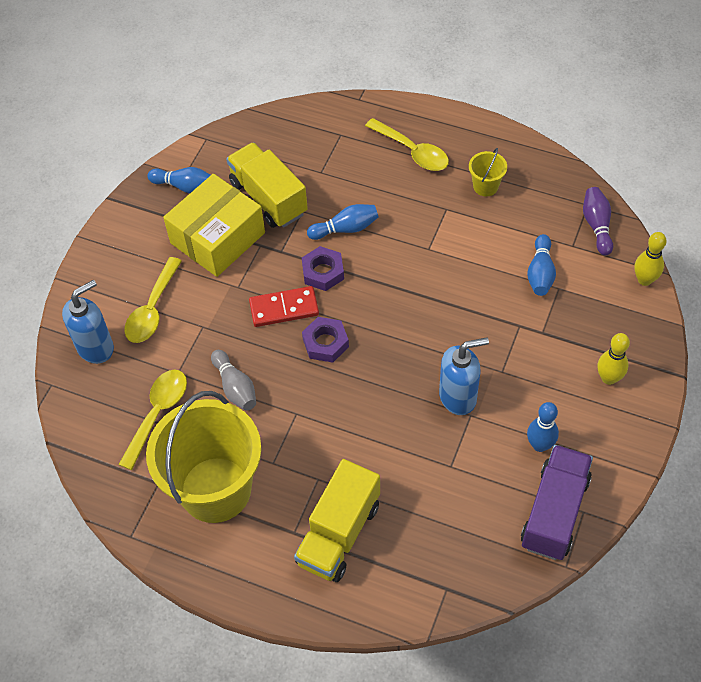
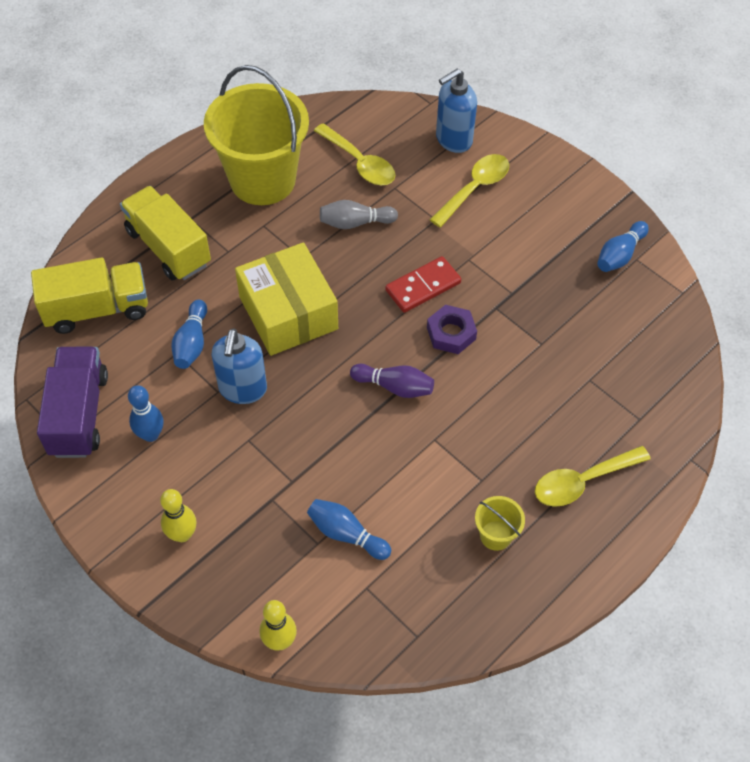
camera: 110 degrees right, 0 degrees up
(96, 347) = (453, 140): blue soap dispenser -> blue soap dispenser turned 75 degrees clockwise
(152, 309) = (474, 188): yellow spoon -> yellow spoon turned 90 degrees clockwise
(217, 238) = (538, 261): yellow box -> yellow box (288, 313)
(268, 198) = (572, 320): yellow truck -> yellow truck (97, 309)
(284, 308) = (423, 286): red domino -> red domino turned 45 degrees clockwise
(325, 343) = (365, 305): purple nut -> none
(345, 229) = (498, 373): blue bowling pin -> blue bowling pin (192, 343)
(554, 512) = (79, 414): purple truck -> purple truck turned 135 degrees counterclockwise
(597, 226) = (380, 629): purple bowling pin -> purple bowling pin (394, 387)

